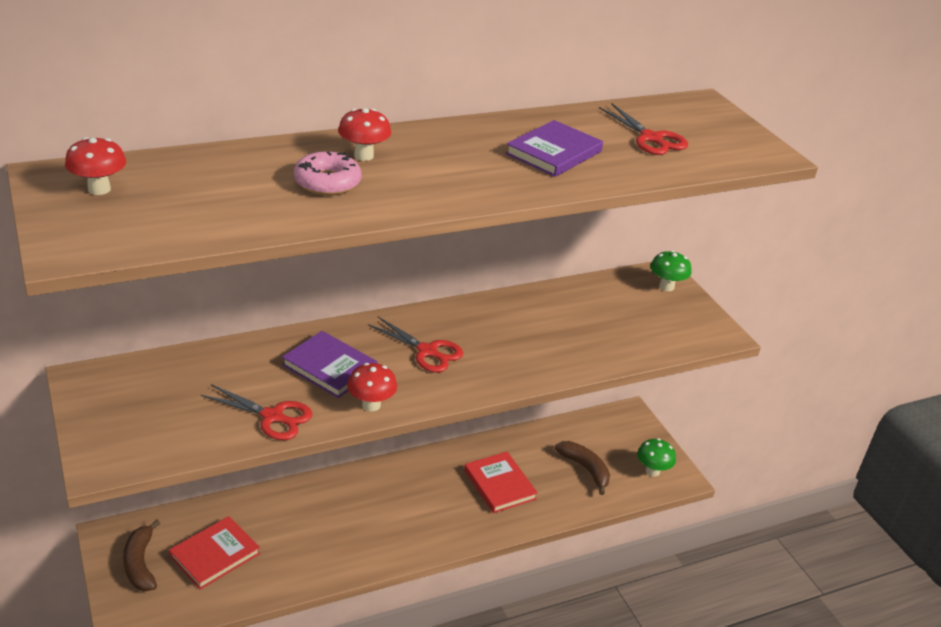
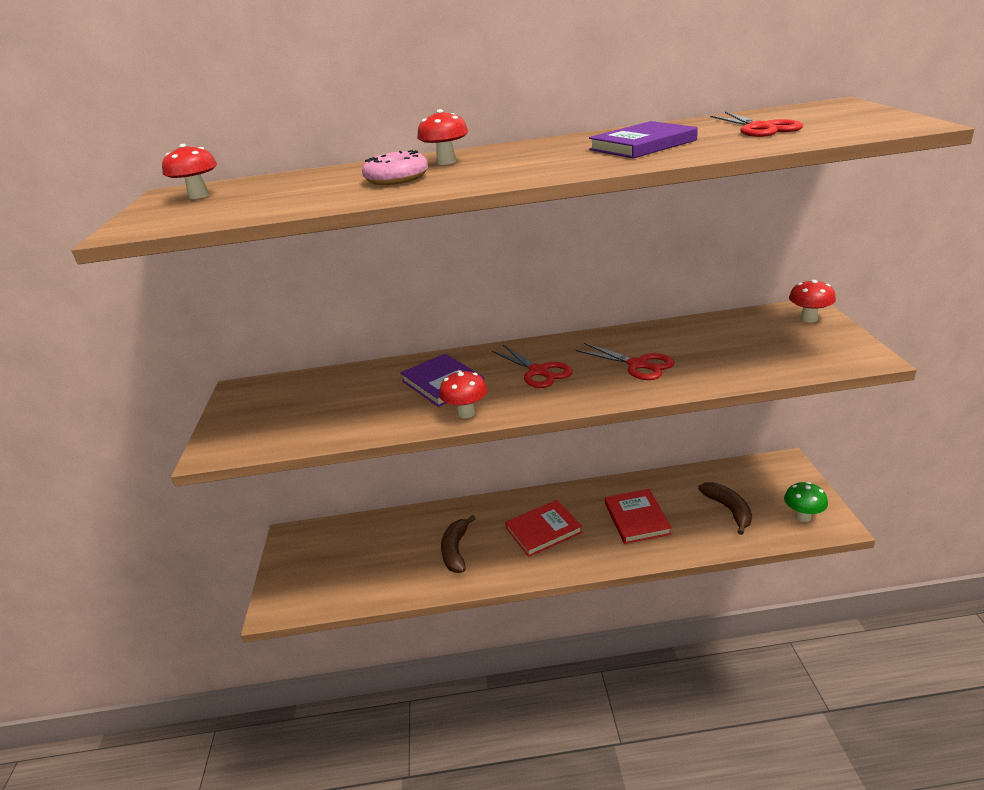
camera: 25 degrees right, 5 degrees down
(140, 564) = (304, 560): brown banana -> brown banana (456, 550)
(215, 555) = (364, 558): red book -> red book (543, 530)
(272, 417) = (372, 420): red scissors -> red scissors (638, 365)
(666, 286) = (809, 318): green mushroom -> red mushroom

